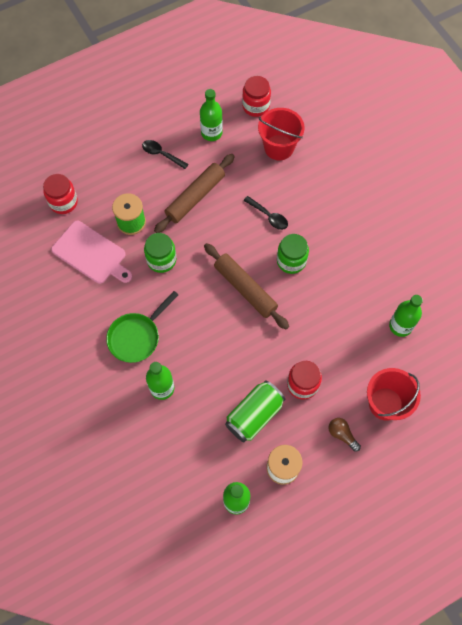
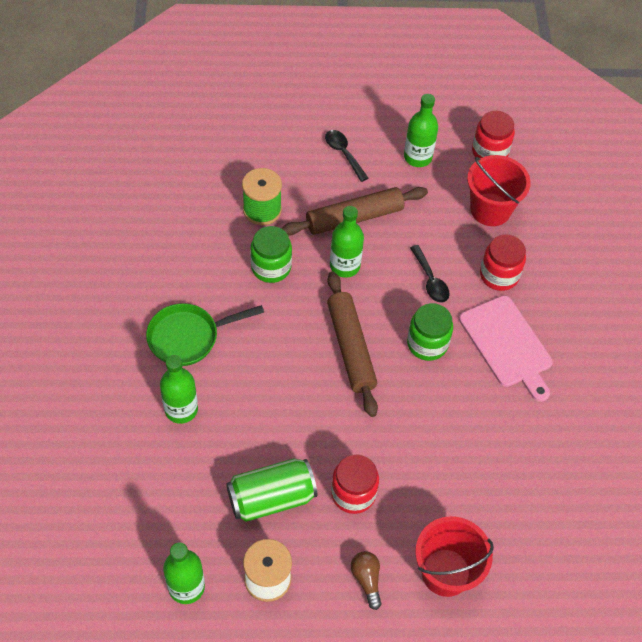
camera: 25 degrees right, 10 degrees down
(63, 202) = (199, 153): red jar -> red jar (499, 275)
(91, 253) = (195, 222): pink cutting board -> pink cutting board (507, 344)
(400, 326) = (522, 489): green bottle -> green bottle (345, 266)

